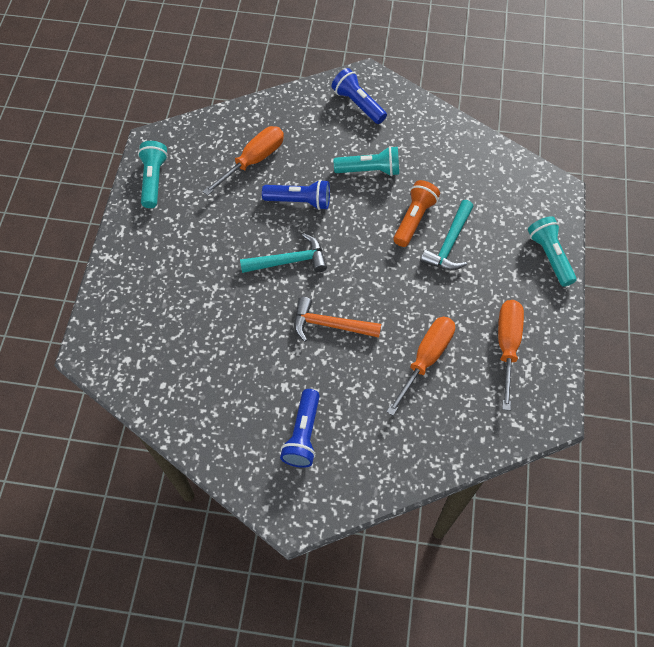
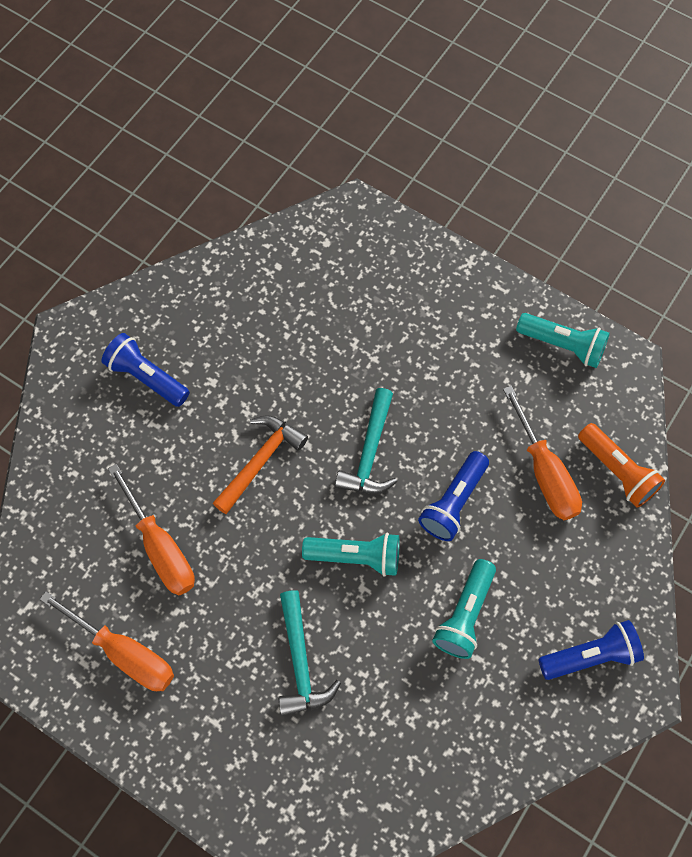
camera: 115 degrees right, 5 degrees up
(414, 219) = (359, 634): orange flashlight -> orange flashlight (617, 471)
(449, 243) = (300, 661): turquoise hammer -> turquoise hammer turned 150 degrees counterclockwise
(549, 256) = (215, 787): turquoise flashlight -> turquoise flashlight (356, 556)

